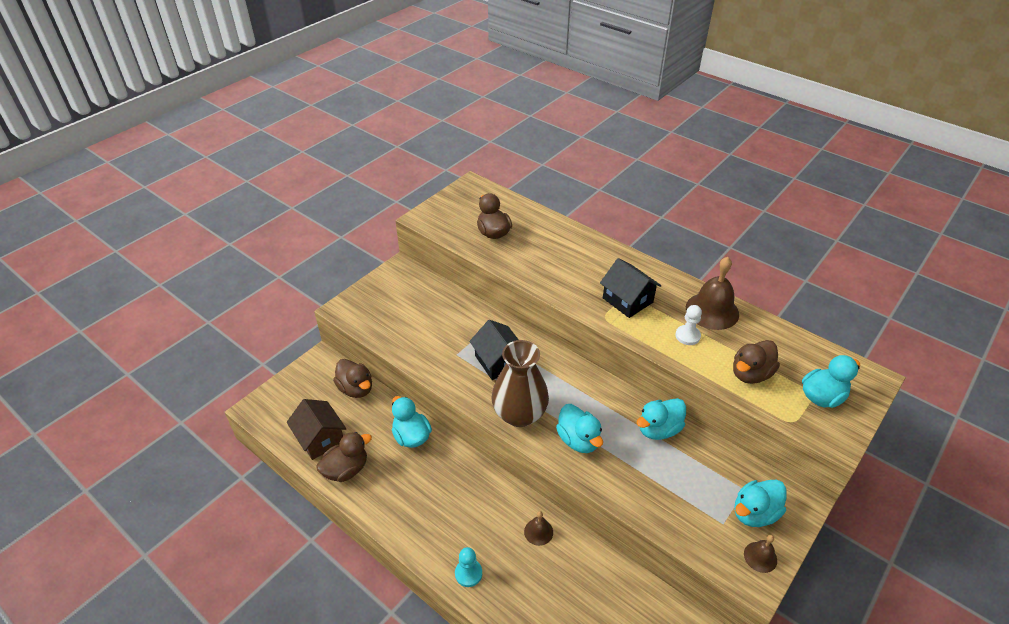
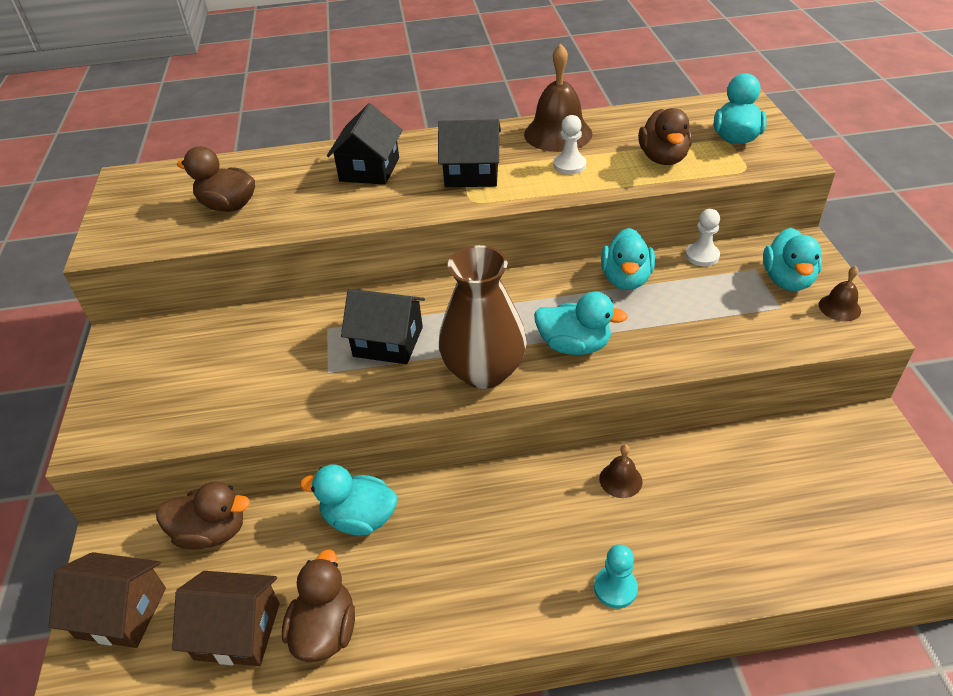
camera: 45 degrees left, 0 degrees up
(296, 392) = (121, 612): none -> brown house
(581, 259) = (369, 169): none -> black house
(724, 454) = (702, 256): none -> white pawn

